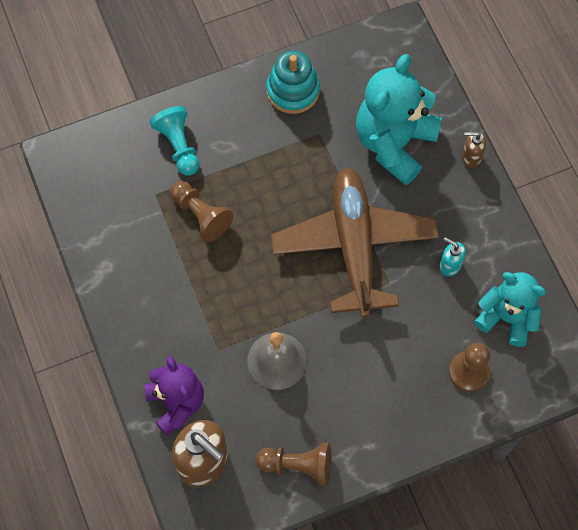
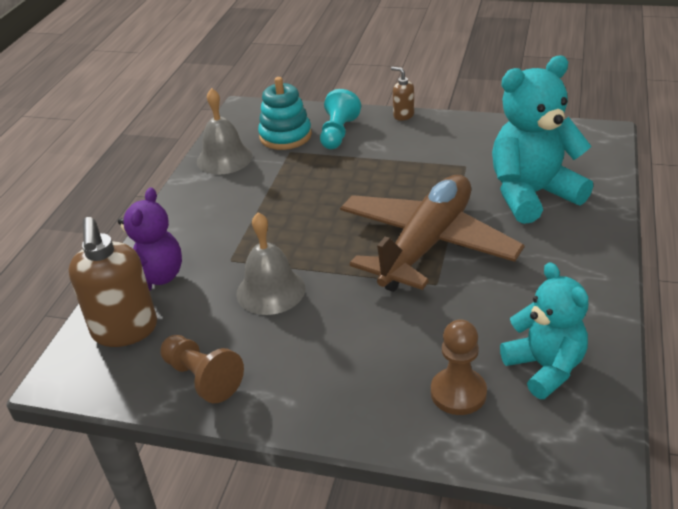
camera: 40 degrees right, 30 degrees down
(103, 235) = (224, 158): none -> grey bell
(201, 215) = (311, 175): brown pawn -> none
(293, 90) = (466, 135): turquoise stacking toy -> turquoise stacking toy (285, 136)
(450, 265) = (514, 298): turquoise soap dispenser -> none
(471, 157) = (607, 231): brown soap dispenser -> brown soap dispenser (403, 115)

